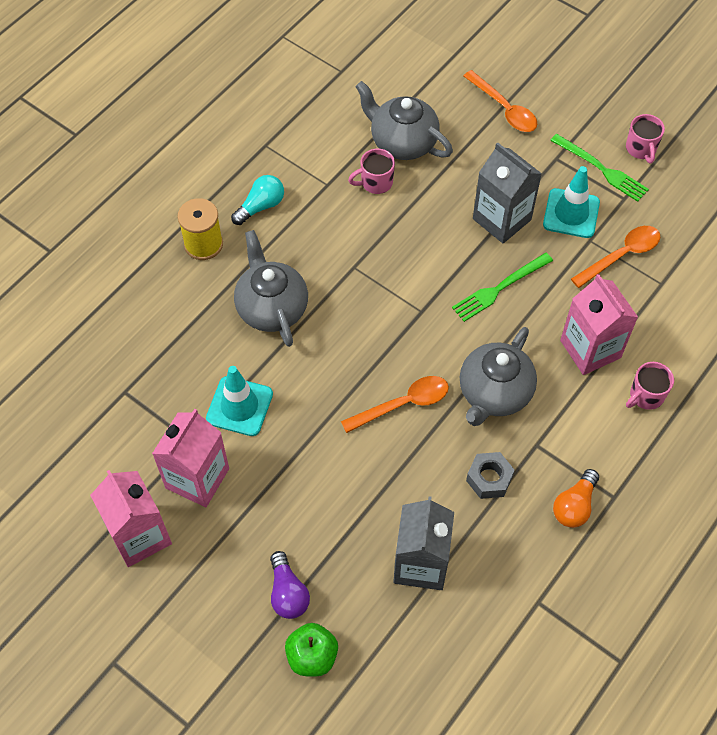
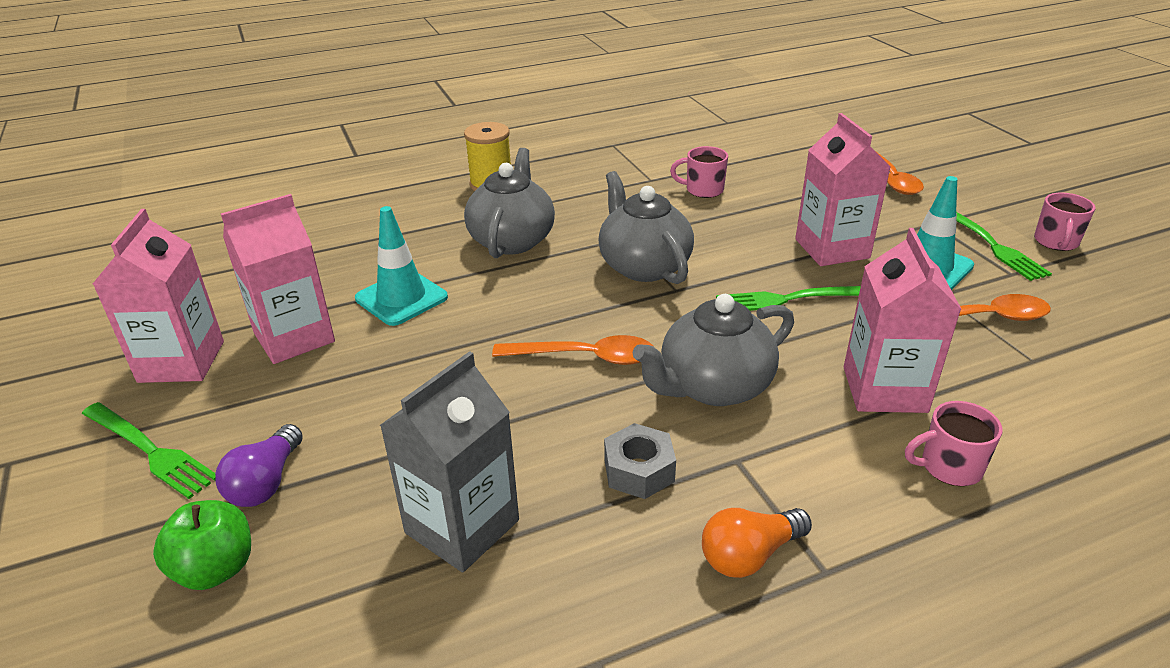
camera: 30 degrees right, 25 degrees down
(194, 609) = (149, 450): none -> green fork
(261, 206) = (571, 176): turquoise light bulb -> none
(402, 142) = (755, 173): grey teapot -> grey teapot (643, 266)
(501, 219) = (832, 249): grey carton -> pink carton

